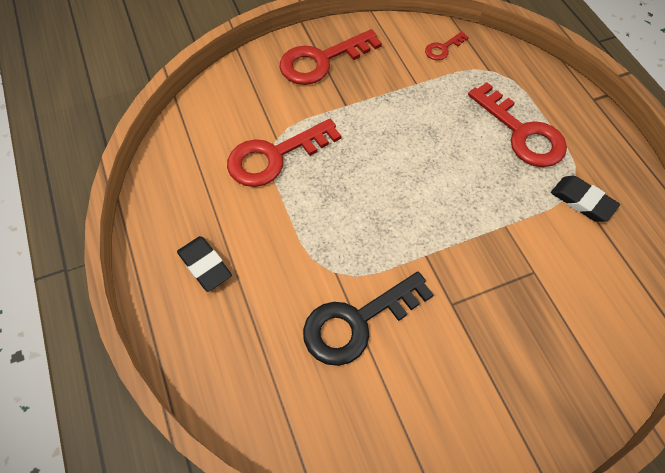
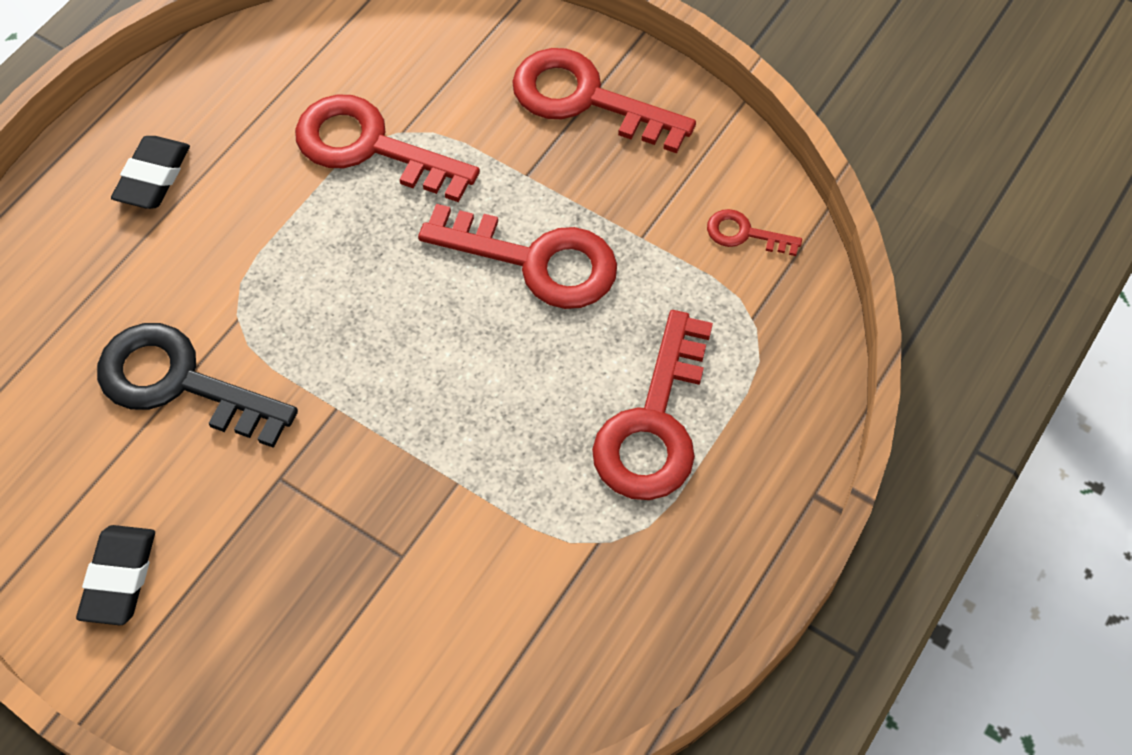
camera: 55 degrees right, 0 degrees up
(399, 127) = (536, 261): none -> red key
(582, 201) = (579, 566): black eraser -> black eraser (119, 578)

